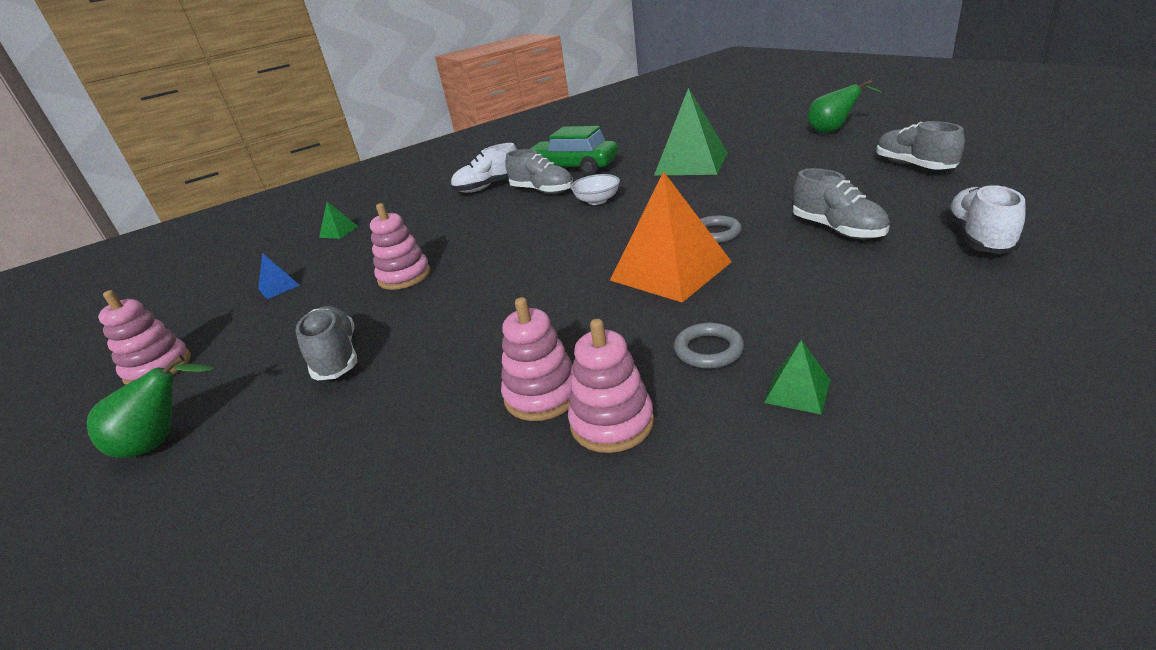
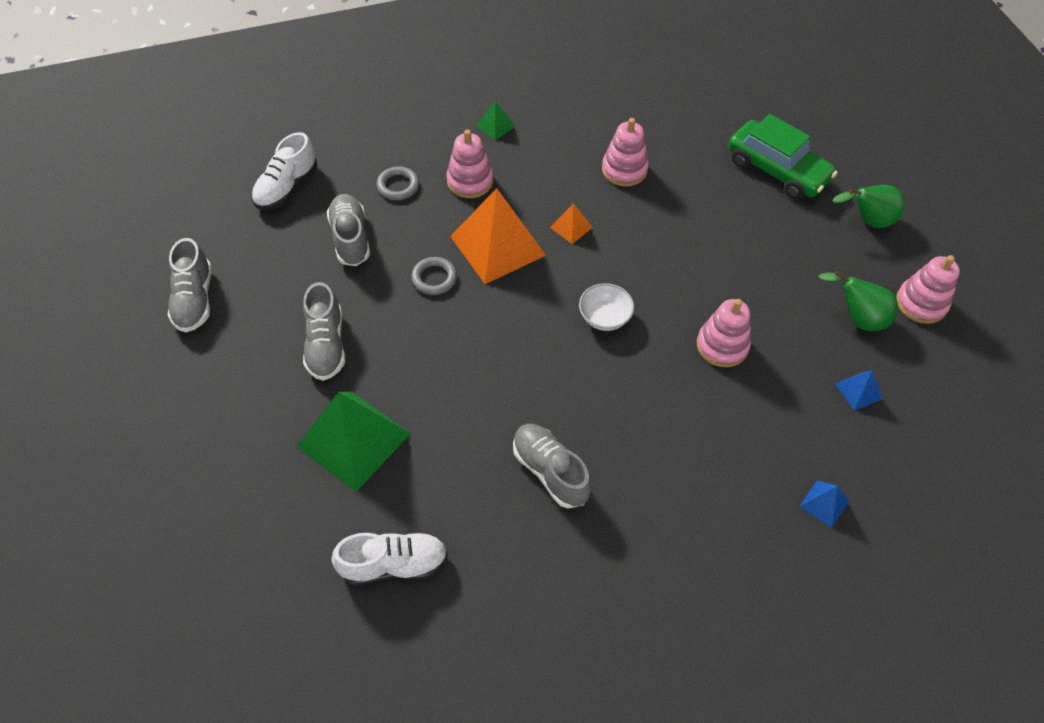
camera: 170 degrees left, 25 degrees up
(336, 357) = (765, 255): grey shoe -> grey shoe (326, 345)
(339, 232) = (824, 504): green pyramid -> blue pyramid
(489, 187) = (616, 535): white shoe -> white shoe (394, 564)
(572, 168) = (489, 527): green car -> green car (777, 170)
(592, 310) = (571, 227): none -> orange pyramid
(597, 201) = (499, 402): white bowl -> white bowl (604, 317)
(612, 423) = (593, 140): pink stacking toy -> pink stacking toy (470, 181)
(708, 350) = (519, 165): grey ring -> grey ring (398, 186)
(832, 131) = (152, 430): green pear -> green pear (857, 318)

